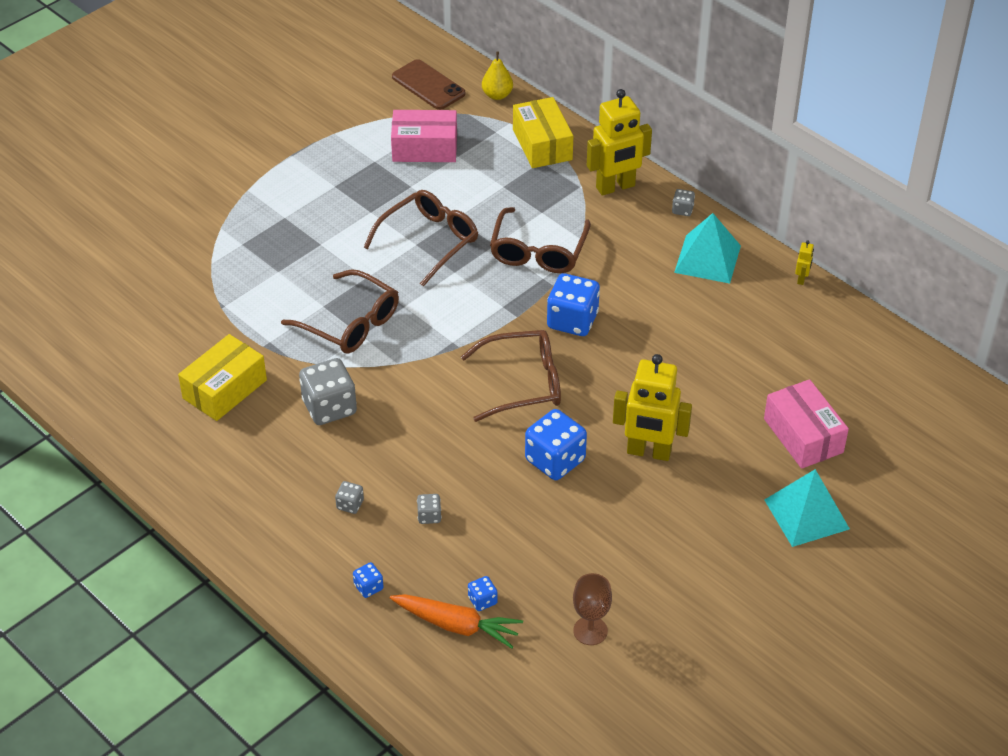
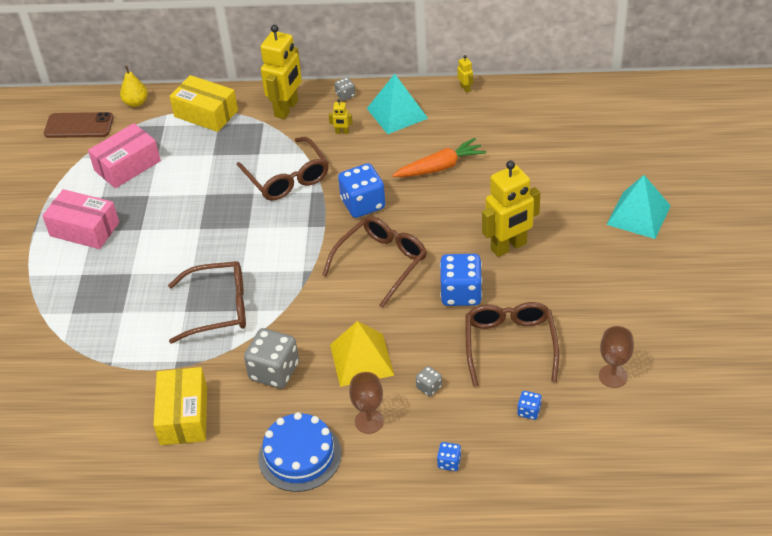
camera: 40 degrees left, 0 degrees up
(267, 488) = (299, 456): none -> blue cake
(350, 504) = (369, 421): grey dice -> brown goblet
(406, 451) = (361, 359): none -> yellow pyramid
(428, 242) = (206, 221): brown glasses -> brown glasses (510, 345)
(456, 625) = (533, 439): orange carrot -> orange carrot (440, 167)
(636, 242) = (342, 132): none -> yellow robot
(803, 435) = (580, 173): pink box -> pink box (84, 229)

